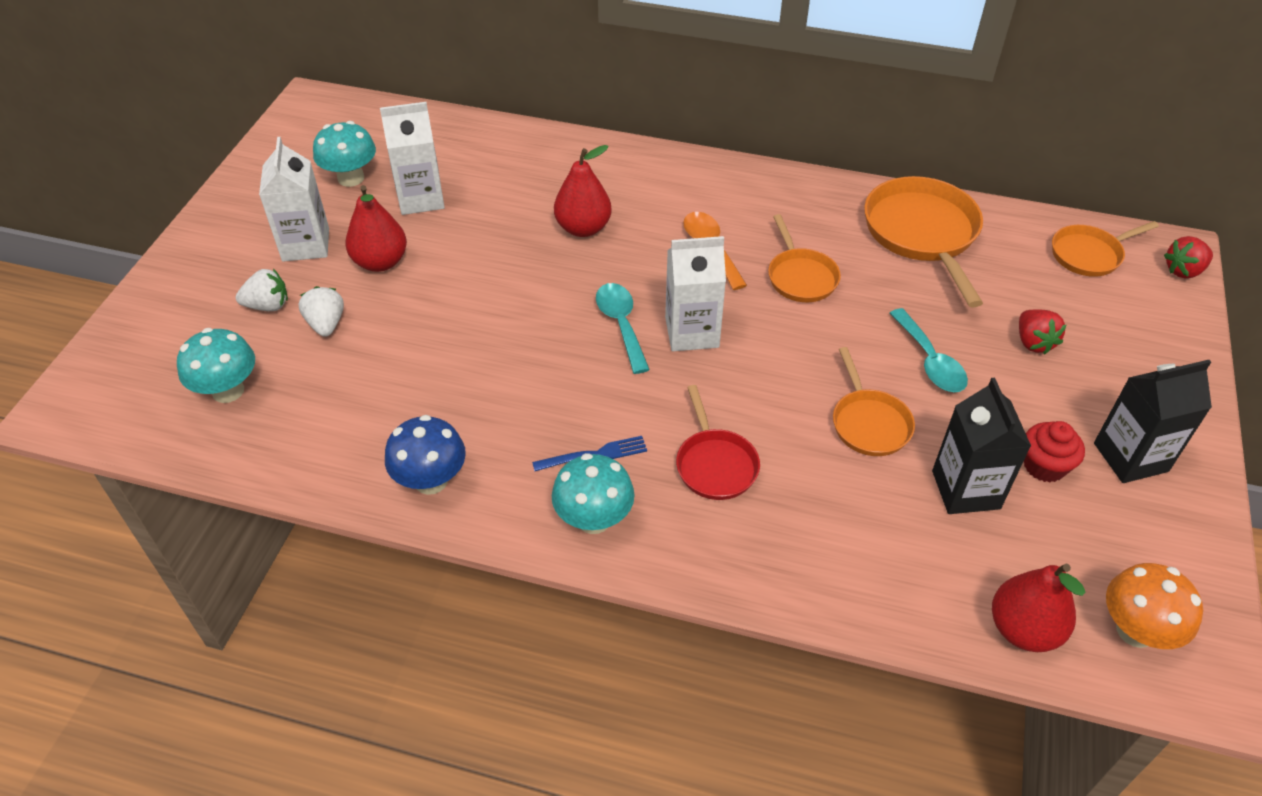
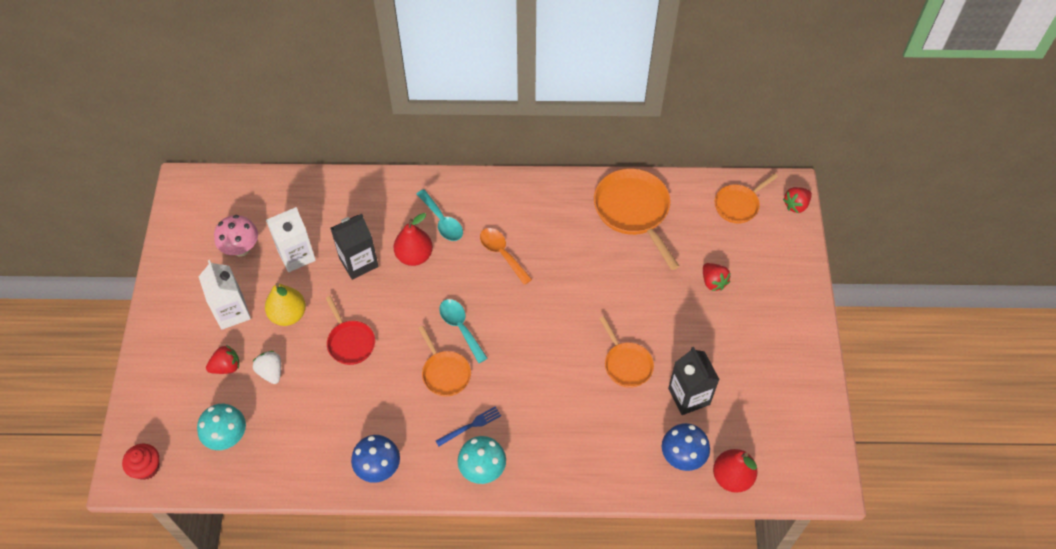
camera: 15 degrees left, 10 degrees up
(268, 305) = (226, 367): white strawberry -> red strawberry
(351, 178) = (241, 248): turquoise mushroom -> pink mushroom
(380, 262) = (288, 314): red pear -> yellow pear
(692, 332) = (506, 323): white carton -> none
(715, 464) = (543, 415): red pan -> red pan (350, 342)
(801, 277) = (564, 264): orange pan -> orange pan (445, 373)
(930, 361) = (654, 310): turquoise spoon -> turquoise spoon (442, 221)
(938, 576) = (682, 456): none -> blue mushroom
(1044, 466) = (730, 369): red cupcake -> red cupcake (146, 467)
(1130, 457) = (777, 351): black carton -> black carton (358, 262)
(1135, 630) = (790, 462): orange mushroom -> none

